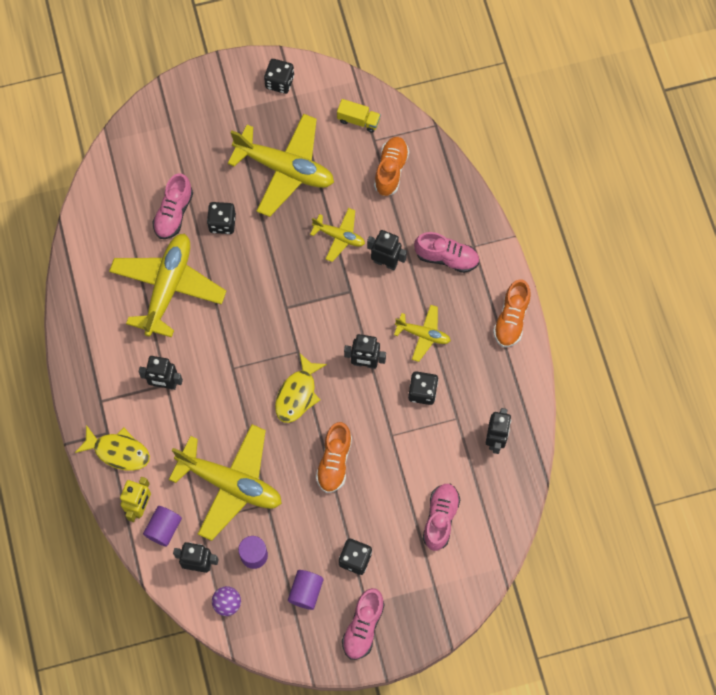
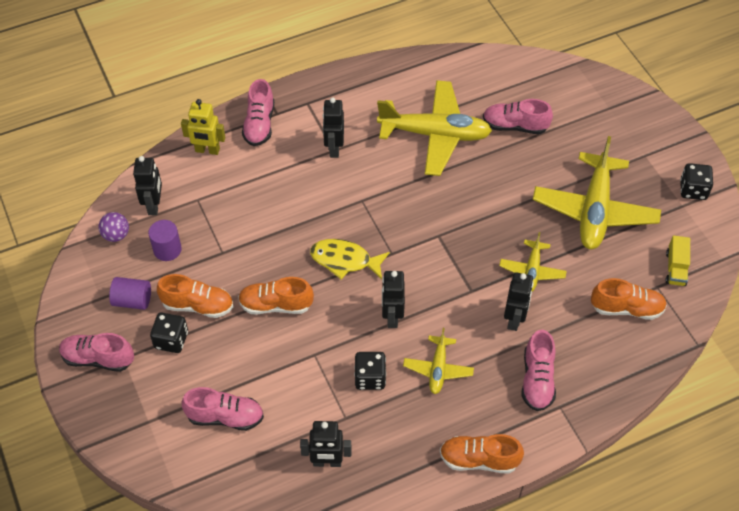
camera: 80 degrees right, 15 degrees down
(118, 451) = (259, 124): yellow fish -> pink shoe
(164, 528) = (187, 172): purple cylinder -> none
(222, 223) = (516, 166): black dice -> none
(230, 483) = (239, 218): yellow plane -> none
(322, 532) = (198, 305): none -> orange shoe

